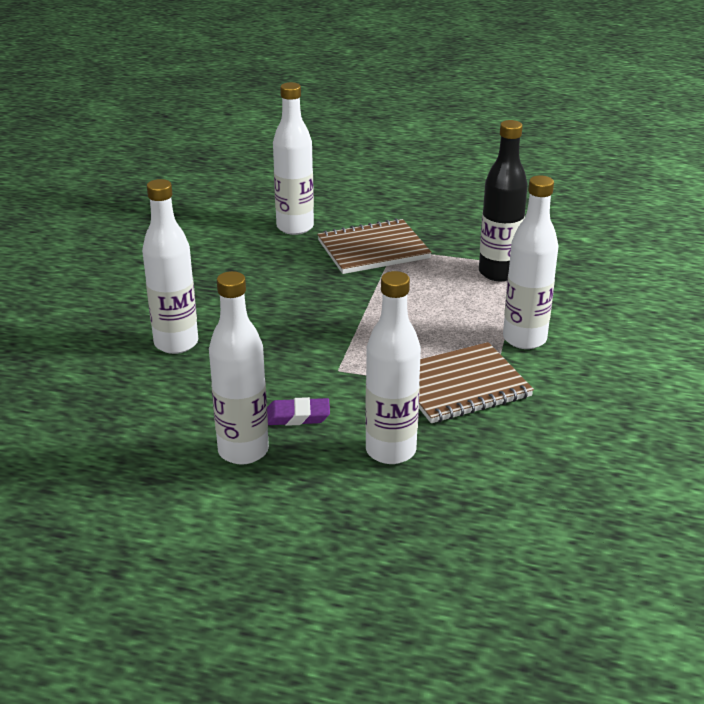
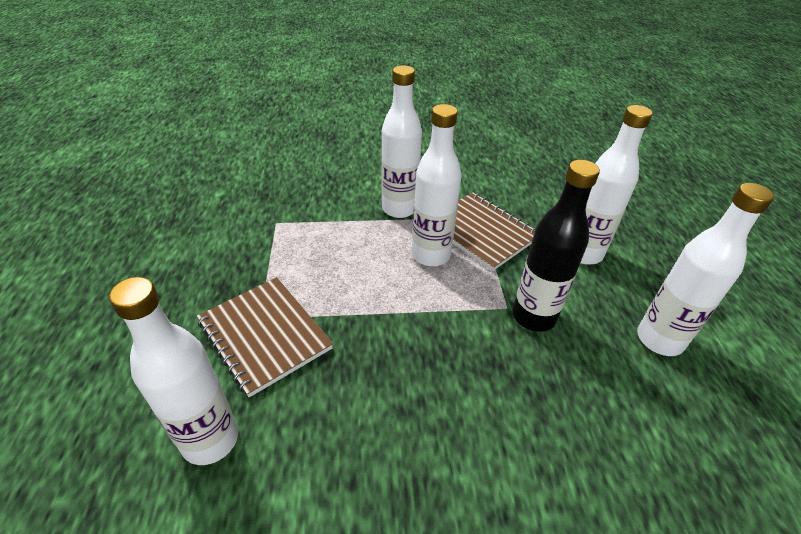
camera: 110 degrees left, 10 degrees up
(176, 343) = (552, 473): white bottle -> white bottle (431, 255)
(297, 416) = (589, 317): purple eraser -> none
(498, 273) = (295, 234): black bottle -> black bottle (533, 316)

